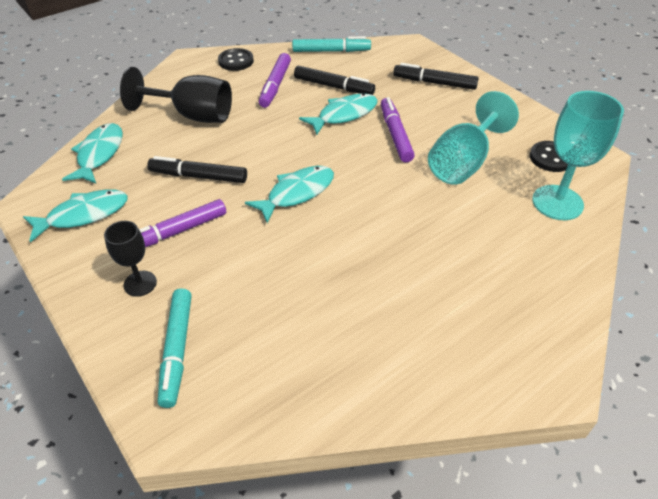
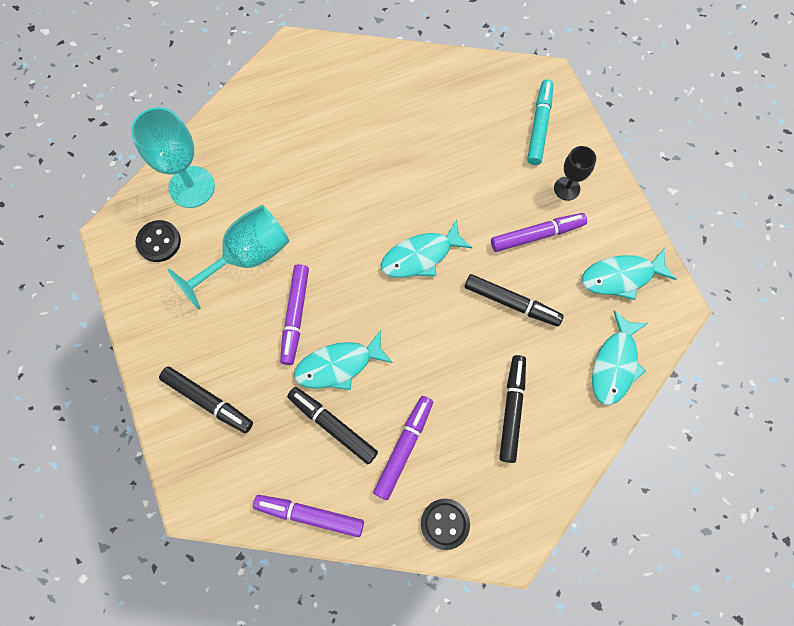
camera: 165 degrees left, 25 degrees up
(192, 115) = (511, 409): black goblet -> black marker
(331, 51) = (309, 515): turquoise marker -> purple marker

